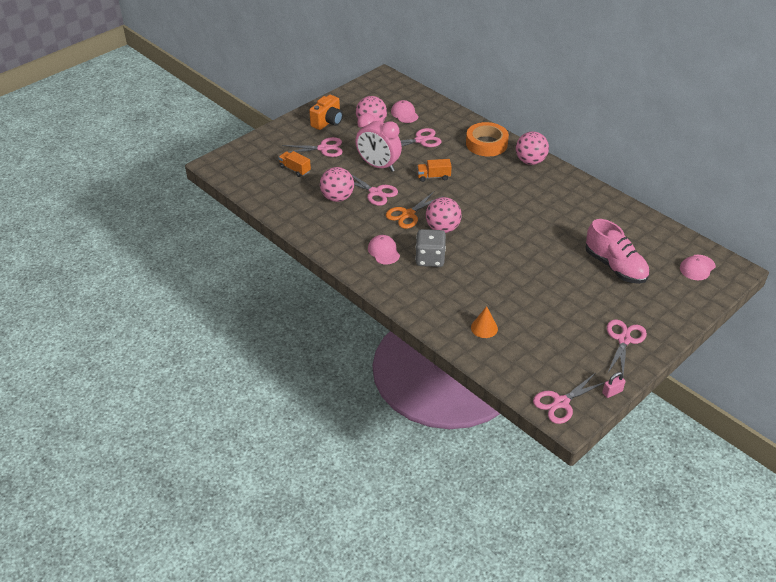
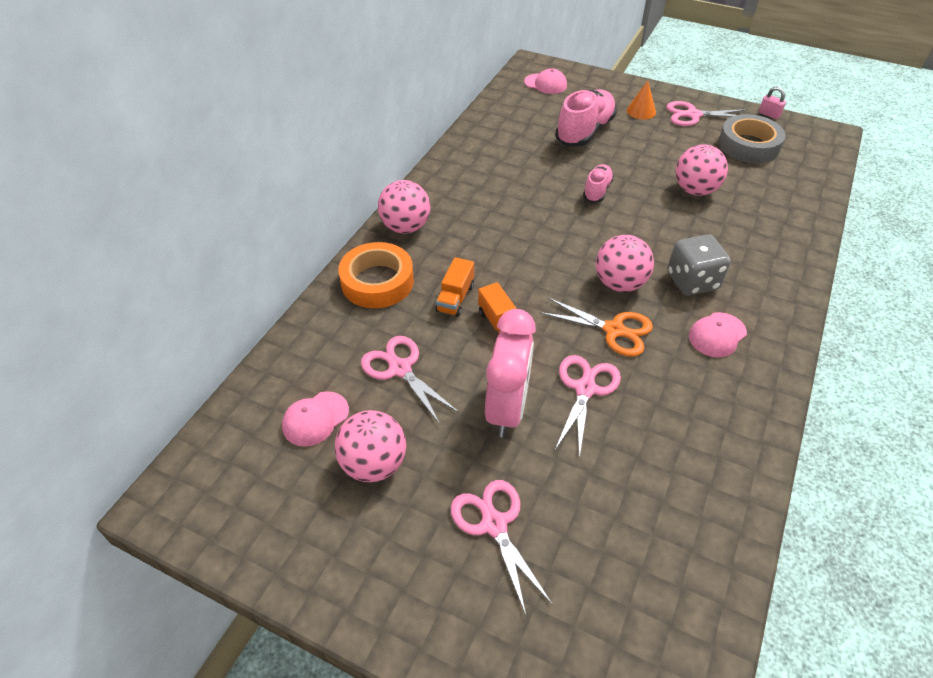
camera: 110 degrees left, 5 degrees up
(295, 169) = (592, 552): orange truck -> orange truck (455, 298)
(328, 122) = (391, 555): orange camera -> none
(337, 198) = (633, 440): pink ball -> pink ball (695, 190)
(484, 328) = (769, 207): orange cone -> orange cone (641, 111)
(537, 249) = (597, 191): none -> pink shoe
(561, 403) = (815, 141): pink scissors -> none
(567, 354) = (748, 145): none -> grey tape

